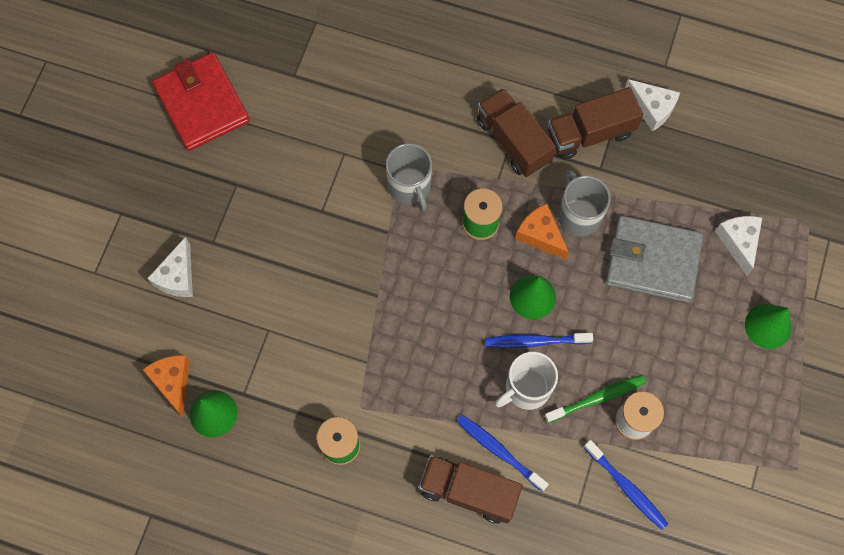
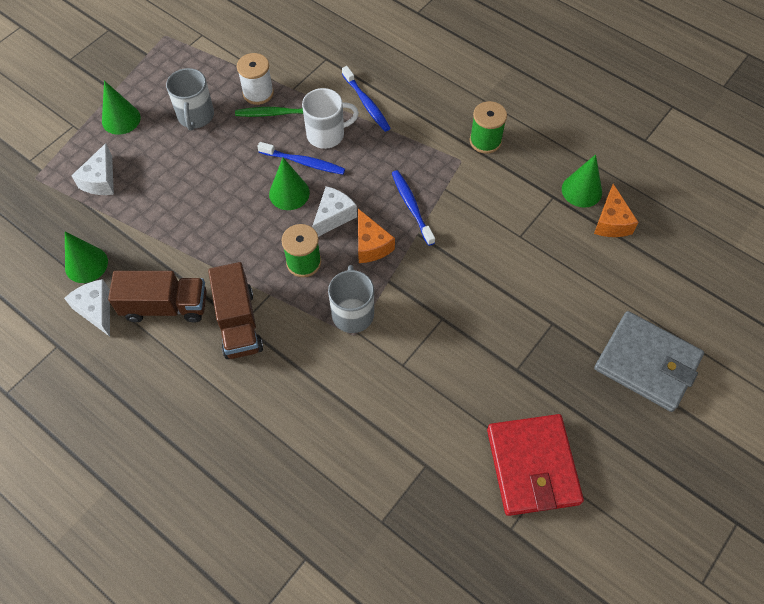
camera: 160 degrees left, 10 degrees down
(177, 277) = (591, 303): white cheese -> white cheese (333, 216)
(468, 491) = (400, 87): brown truck -> none
(540, 235) = (257, 236): orange cheese -> orange cheese (371, 245)
(579, 215) = (216, 241): grey mug -> grey mug (195, 116)
(626, 487) = (287, 58): blue toothbrush -> blue toothbrush (411, 206)
(652, 261) = (178, 188): grey wallet -> grey wallet (647, 363)
(691, 148) = (86, 264): none -> green cone

